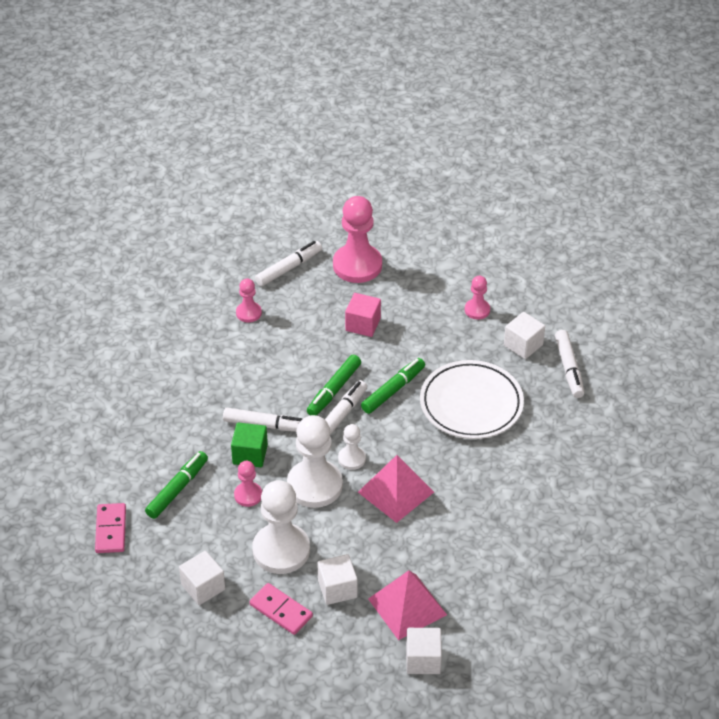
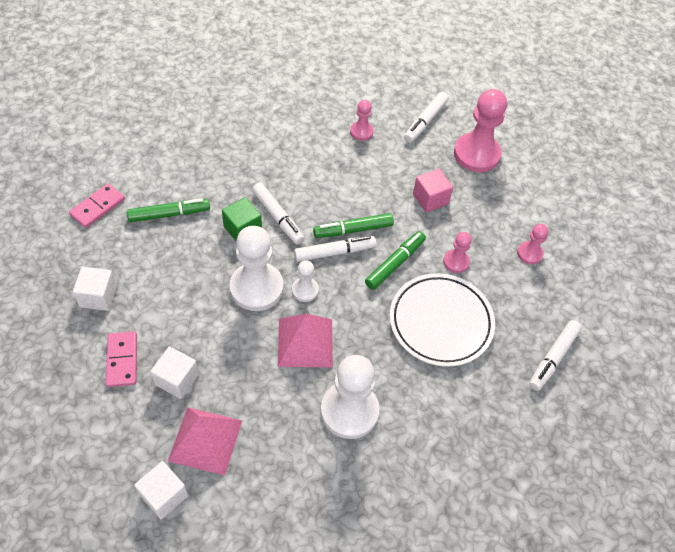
camera: 40 degrees right, 10 degrees up
(248, 495) = (206, 257): pink pawn -> pink pawn (456, 262)
(281, 550) = (177, 315): white pawn -> white pawn (349, 411)
(288, 268) = (425, 121): white marker -> white marker turned 120 degrees clockwise
(393, 390) = (395, 264): green marker -> green marker turned 45 degrees counterclockwise
(523, 345) = (536, 309): white cube -> none

